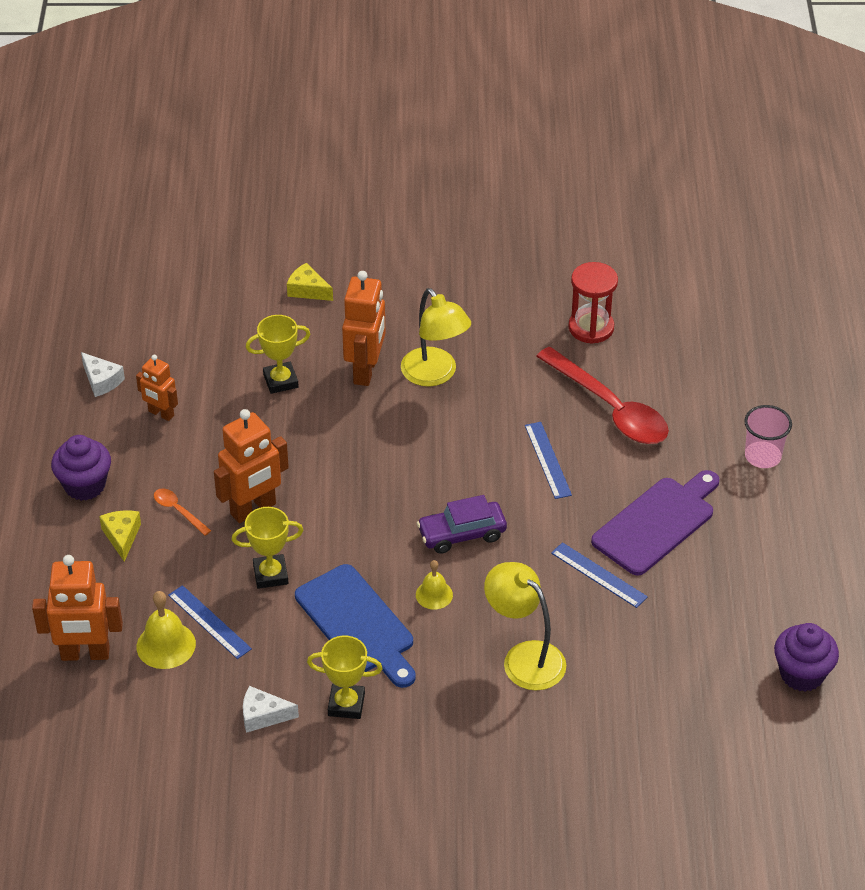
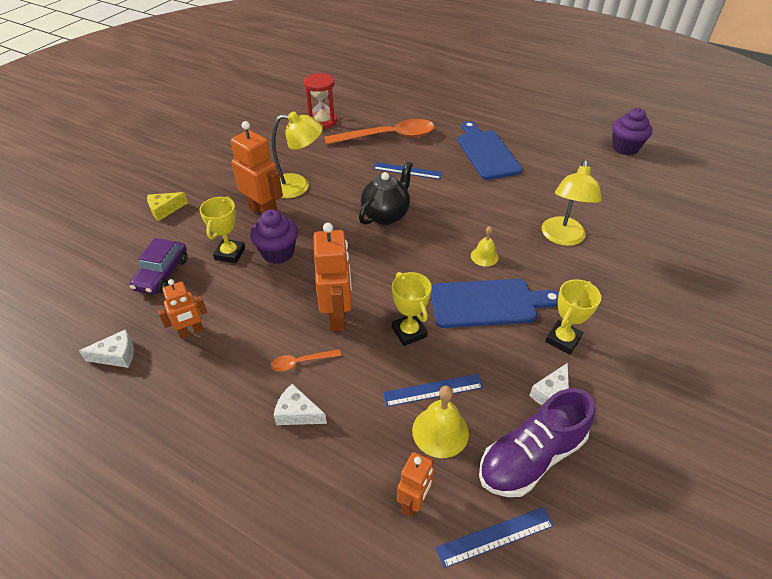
camera: 60 degrees left, 0 degrees up
(85, 485) = (217, 416): purple cupcake -> purple cupcake (278, 253)
(85, 654) = (414, 502): orange robot -> orange robot, size x0.60
(122, 537) = (297, 413): yellow cheese -> white cheese
(179, 720) = (531, 457): none -> purple shoe
(270, 574) = (409, 332): yellow trophy -> yellow trophy turned 45 degrees counterclockwise
(442, 477) = (386, 215): none -> black teapot
(462, 534) = (440, 225): purple car -> purple car (162, 274)
(524, 657) = (562, 238): yellow lamp -> yellow lamp turned 60 degrees counterclockwise
(599, 575) = (512, 185): blue ruler -> blue ruler (495, 536)
(610, 408) = (388, 137): red spoon -> orange spoon
(657, 523) = (486, 152): purple cutting board -> blue cutting board
(762, 456) = (464, 106): pink cup -> none

